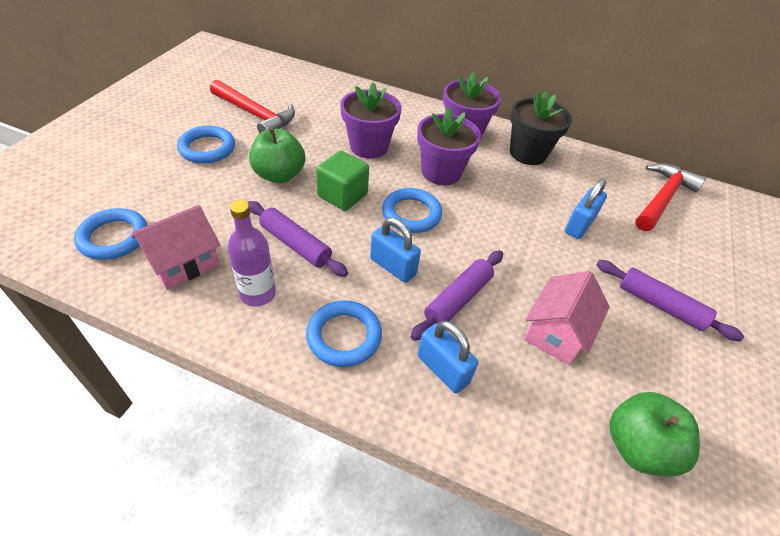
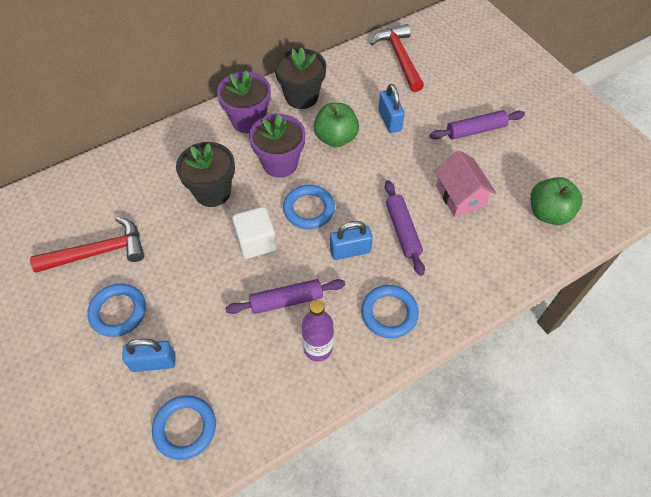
camera: 50 degrees left, 10 degrees up
(184, 263) = (252, 386): pink house -> none
(279, 175) = (198, 273): green apple -> green apple (336, 138)
(342, 195) = (256, 242): green cube -> white cube
(369, 146) = (212, 192): purple flower pot -> black flower pot
(443, 369) = (448, 273): blue padlock -> blue padlock (153, 362)

